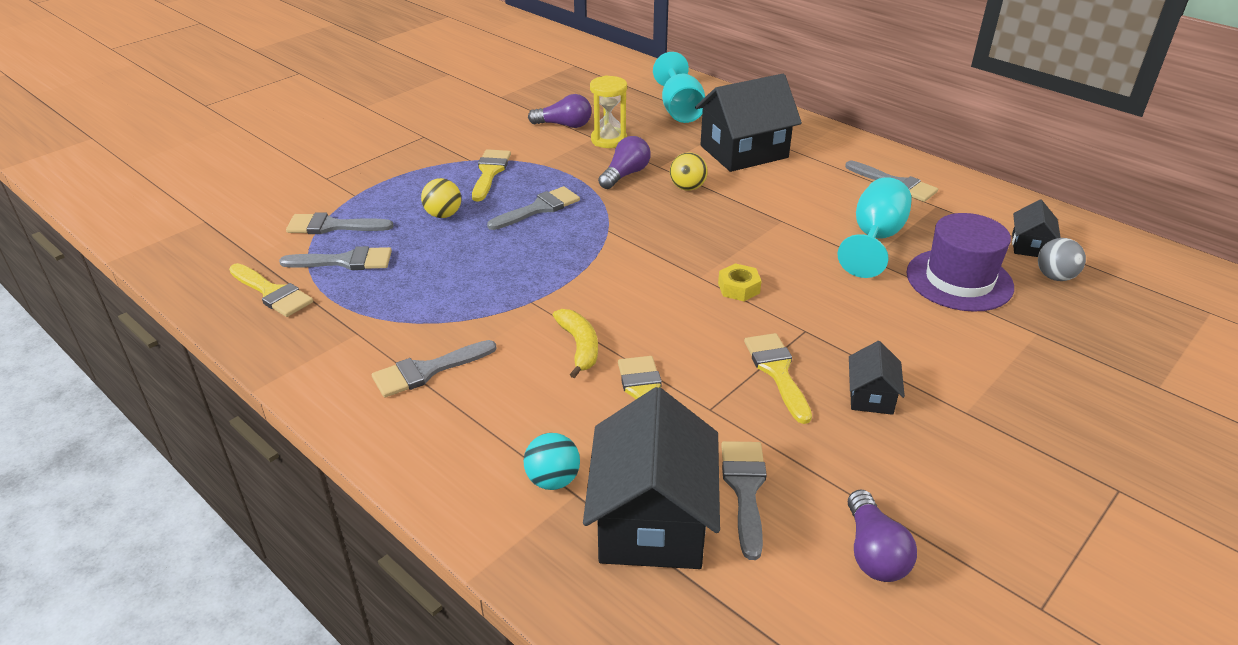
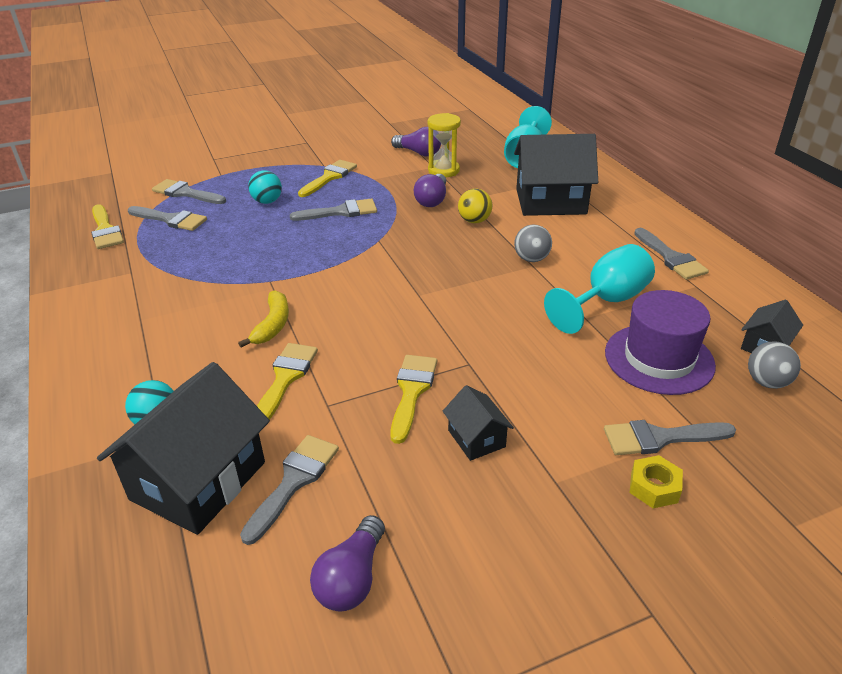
camera: 25 degrees right, 0 degrees up
(427, 371) = (150, 312): grey brush -> grey brush (659, 438)
(443, 215) = (267, 201): yellow ball -> turquoise ball
(625, 175) = (432, 200): purple light bulb -> purple light bulb turned 135 degrees clockwise
(738, 288) = (443, 312): yellow nut -> yellow nut (654, 487)
(775, 214) = (531, 259): none -> grey ball
(871, 396) = (476, 438): black house -> black house turned 60 degrees counterclockwise

